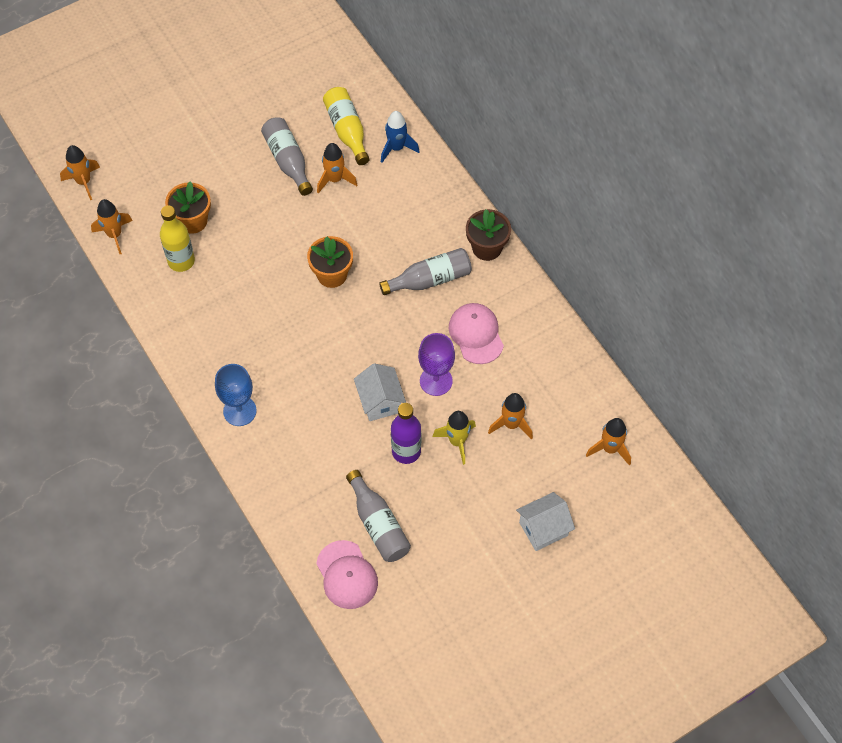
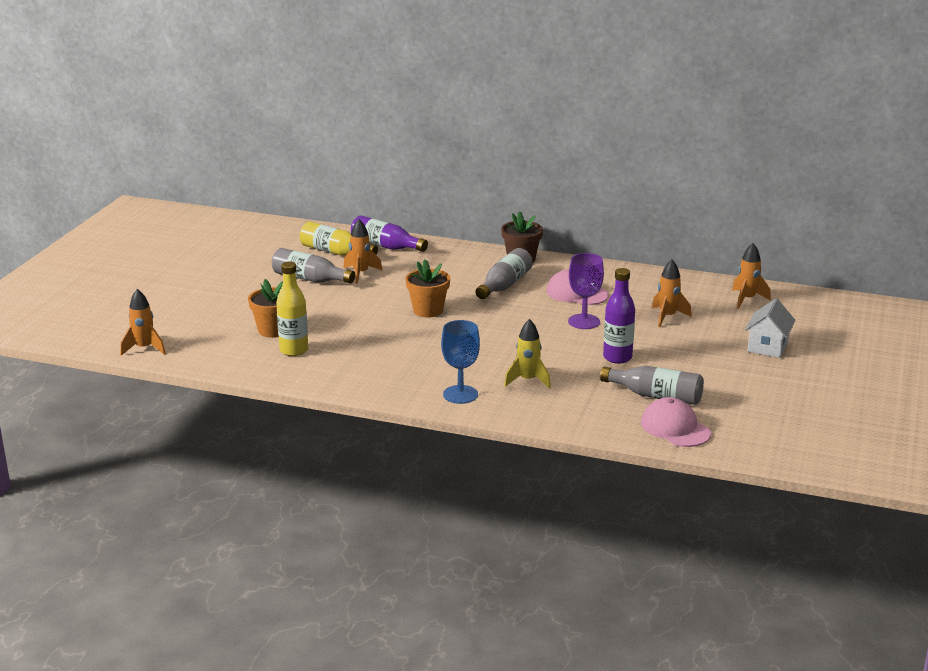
camera: 40 degrees left, 35 degrees down
(114, 235) = (214, 361): orange rocket -> none
(347, 575) = (675, 428): pink cap -> pink cap turned 150 degrees counterclockwise
(380, 401) = (560, 346): white house -> none
(396, 148) = (385, 246): blue rocket -> purple bottle
(457, 441) = (644, 339): yellow rocket -> yellow rocket (528, 380)

